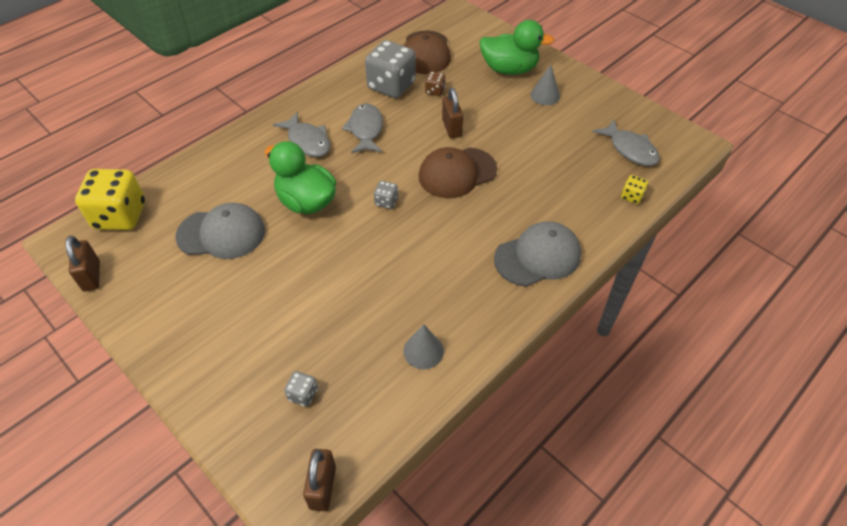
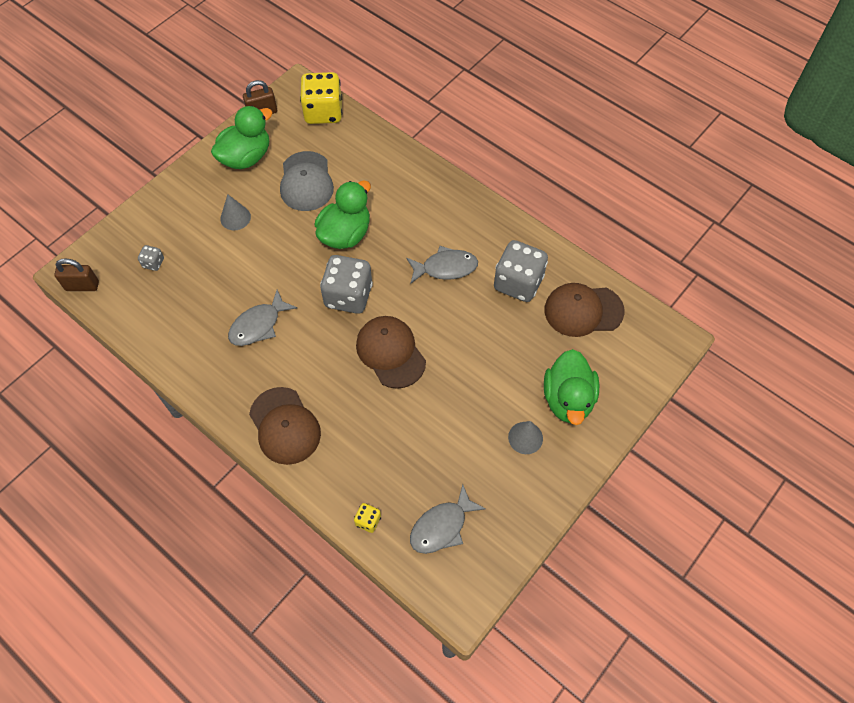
camera: 85 degrees right, 10 degrees up
(160, 293) = (246, 157): none -> green duck
(307, 141) = (423, 222): grey fish -> grey fish (258, 325)
(386, 202) = (348, 296): grey dice -> grey dice, size x2.26
(423, 351) = (187, 338): grey cone -> grey cone (235, 217)
(435, 91) = (516, 324): brown dice -> none
(451, 128) = (457, 344): brown padlock -> none
(538, 256) = (285, 426): grey cap -> brown cap

